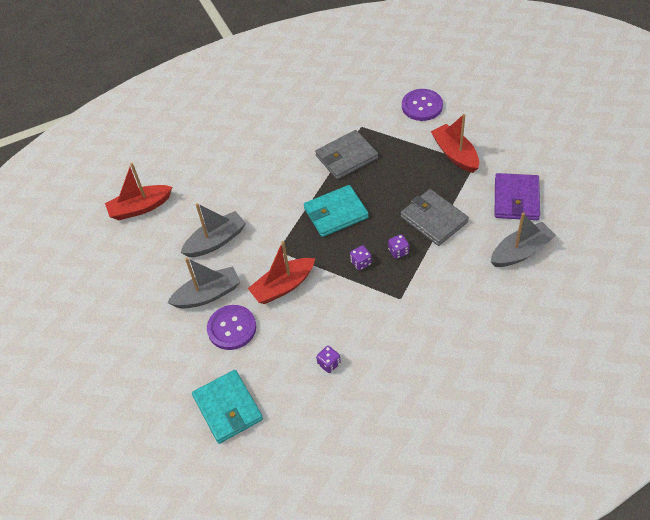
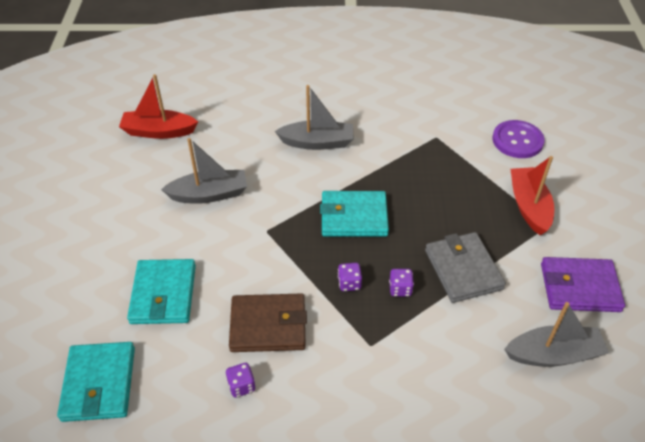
camera: 20 degrees right, 5 degrees down
(208, 295) = (164, 247): grey boat -> grey boat (317, 142)
(232, 328) = (163, 294): purple button -> turquoise wallet
(283, 286) = (247, 272): red boat -> none
(322, 316) = (268, 325): none -> brown wallet
(346, 157) = (401, 162): grey wallet -> none
(516, 199) = (579, 287): purple wallet -> purple wallet turned 60 degrees clockwise

